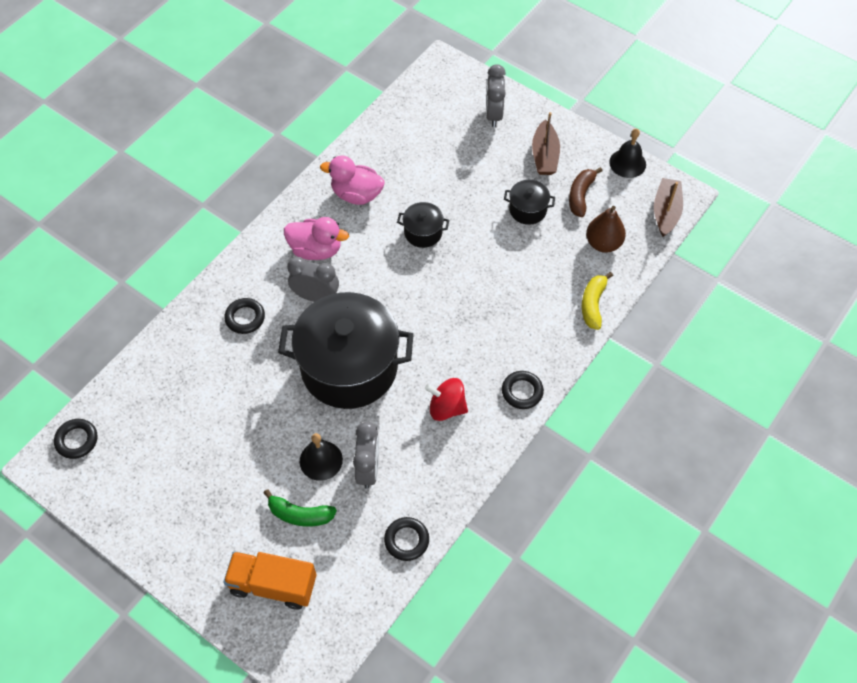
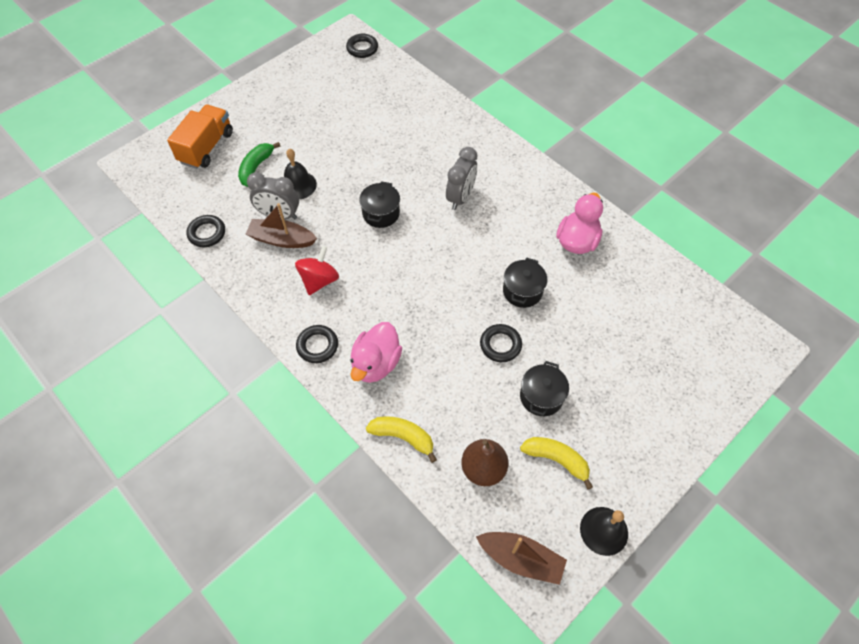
camera: 100 degrees right, 0 degrees up
(245, 318) = (448, 147): black ring -> black ring (500, 345)
(316, 250) = (513, 202): pink duck -> pink duck (376, 363)
(349, 367) = (381, 213): black pot -> black pot, size x0.43
(493, 114) = (687, 388): grey clock -> none
(544, 155) = (620, 432): brown boat -> brown boat (282, 239)
(580, 195) = (556, 460): brown banana -> yellow banana

